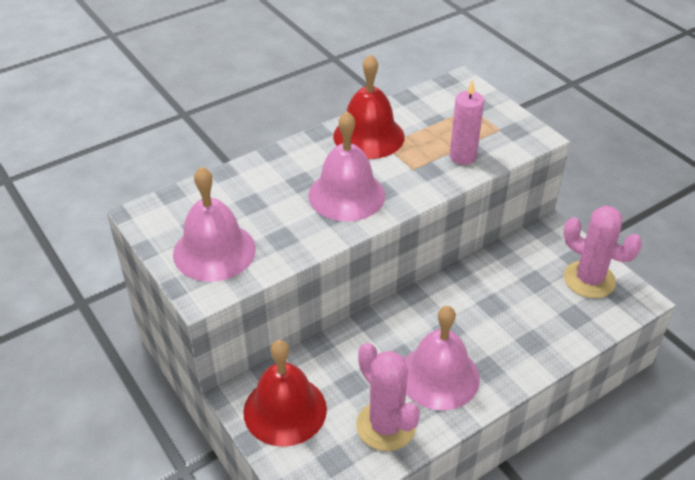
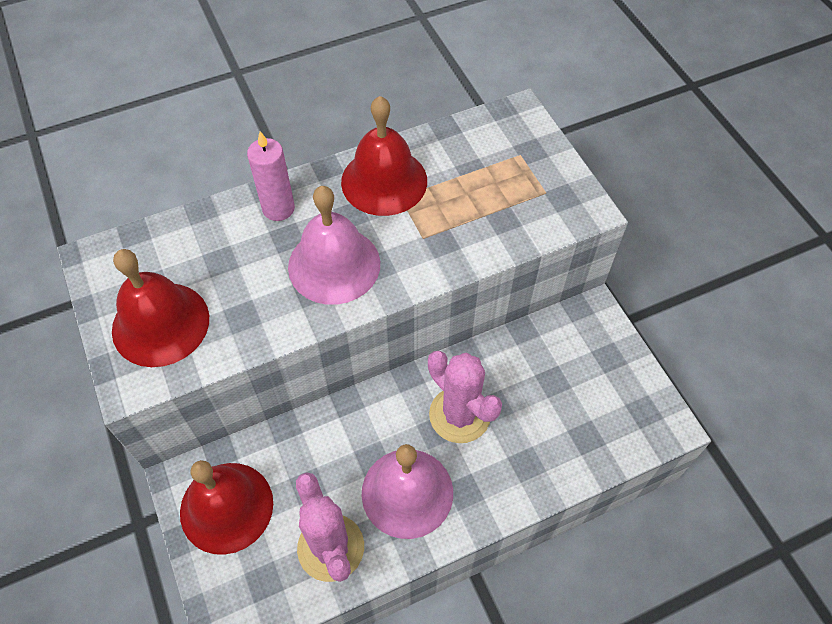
camera: 10 degrees right, 15 degrees up
(214, 251) = (160, 324): pink bell -> red bell
(462, 156) = (488, 228): pink candle -> pink candle (278, 208)
(589, 279) = (617, 389): pink cactus -> pink cactus (459, 415)

